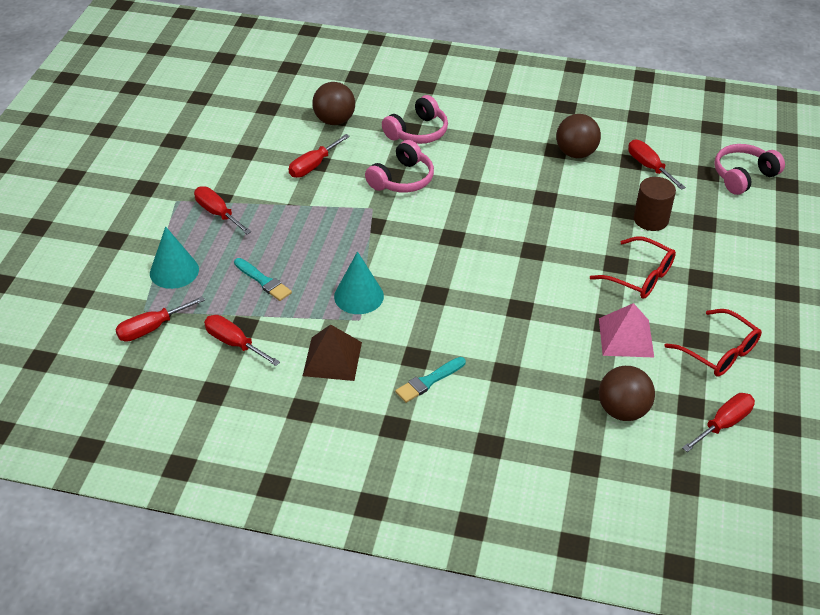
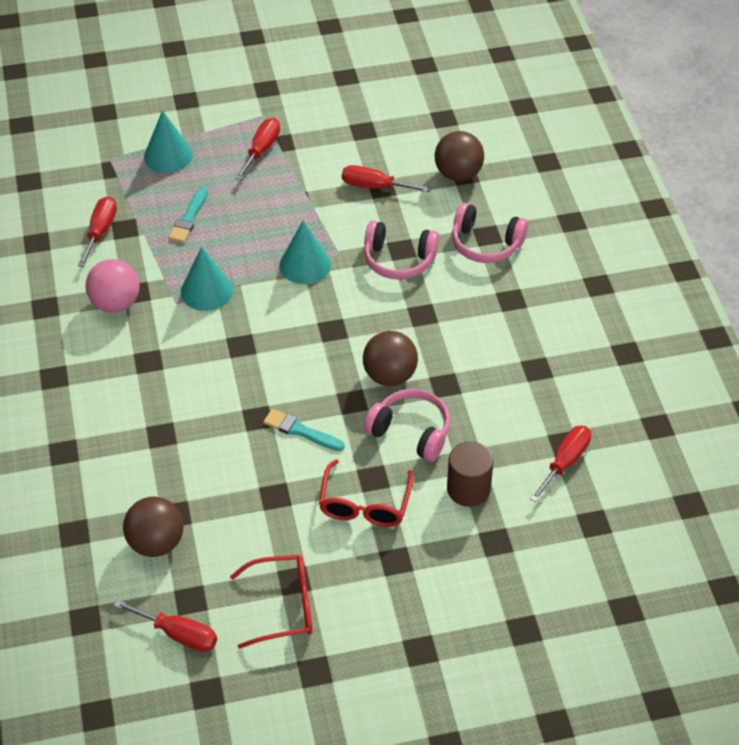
camera: 65 degrees right, 5 degrees up
(151, 328) = (90, 172): red screwdriver -> none
(332, 358) = (115, 303): brown pyramid -> pink ball
(370, 230) = (305, 265): none -> turquoise cone
(429, 381) = (122, 381): turquoise brush -> turquoise brush (301, 431)
(575, 153) = (543, 388): brown ball -> brown ball (390, 375)
(626, 337) = (262, 517): pink pyramid -> none
(719, 352) = (283, 606): red glasses -> red glasses turned 120 degrees counterclockwise
(743, 176) = (611, 559): pink headphones -> pink headphones (411, 432)

